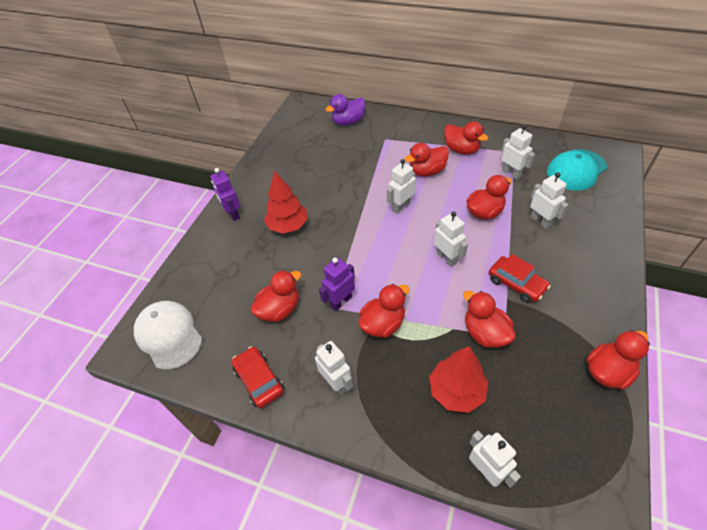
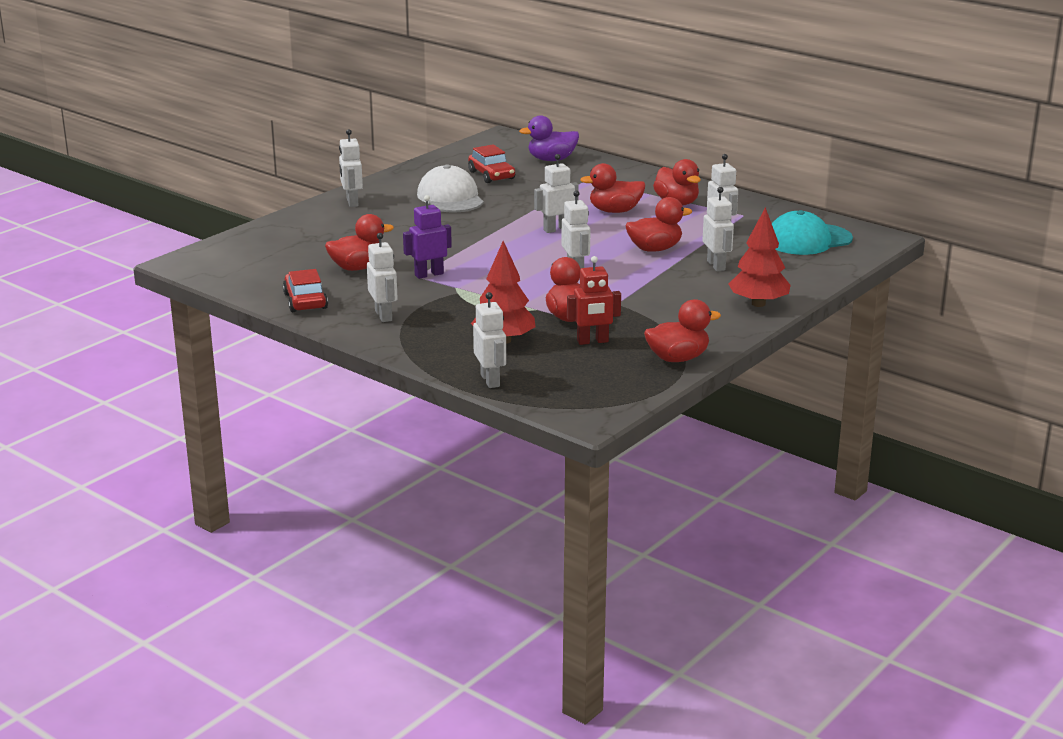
camera: 15 degrees right, 25 degrees down
(169, 335) = (230, 262): white cap -> white cap (450, 198)
(233, 214) = (352, 202): purple robot -> white robot
(288, 226) = (410, 220): red tree -> red tree (758, 304)
(383, 324) = (463, 294): red duck -> none
(516, 284) = (638, 297): red car -> red car (491, 175)
(526, 367) = (592, 341): none -> red robot

